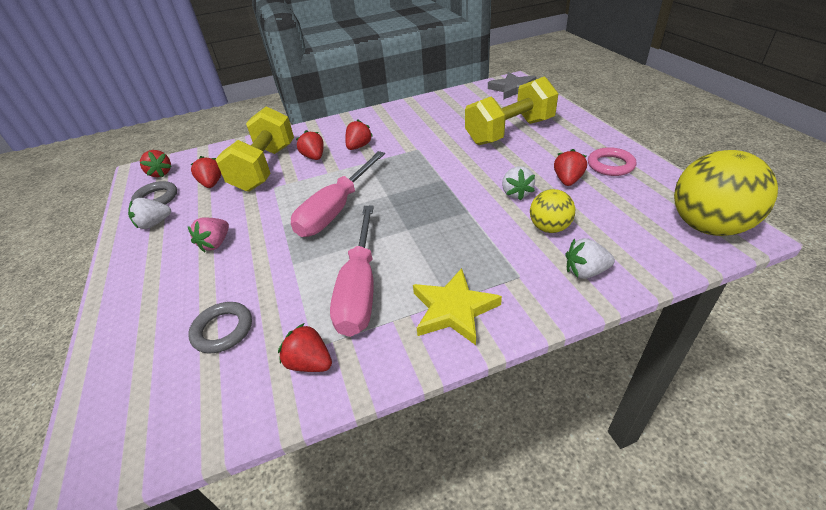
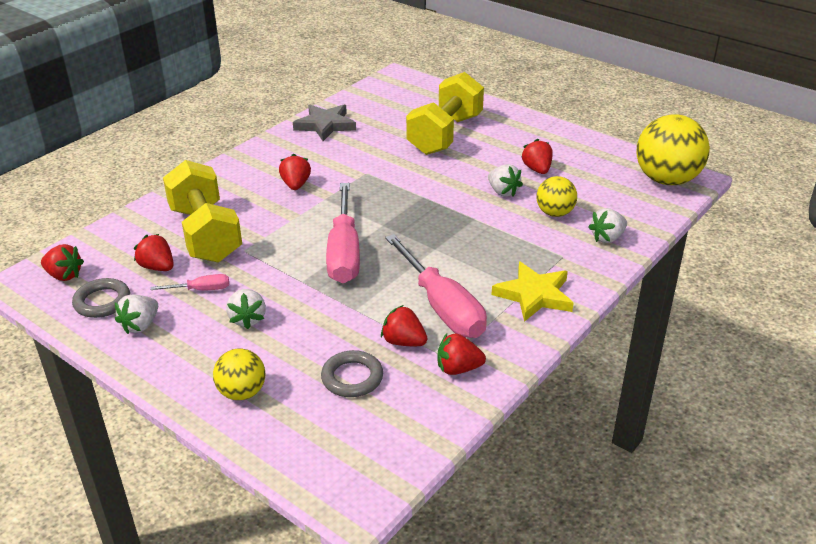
camera: 35 degrees left, 5 degrees down
(142, 307) = (242, 392): none -> yellow ball
(216, 209) = (201, 290): none -> pink screwdriver
(216, 243) = (248, 319): pink strawberry -> white strawberry
(314, 157) = (254, 208): red strawberry -> red strawberry (403, 342)
(513, 89) = (407, 86): grey star -> grey star (325, 125)
(610, 165) = (562, 147): pink ring -> none

